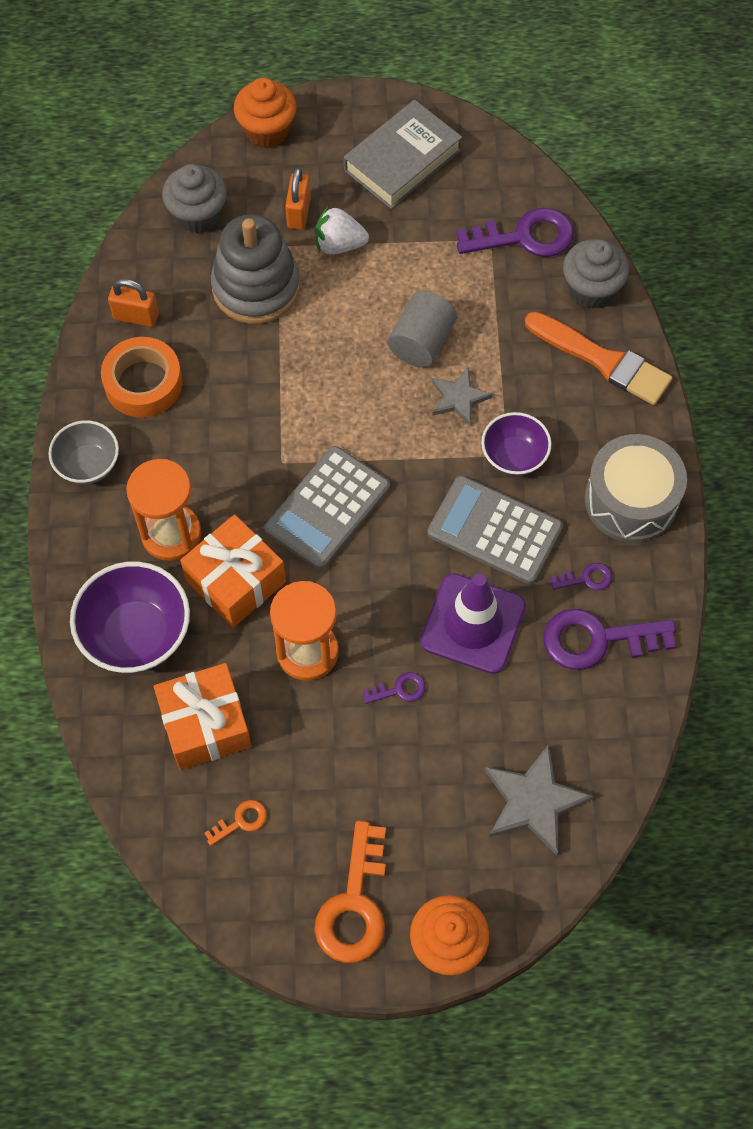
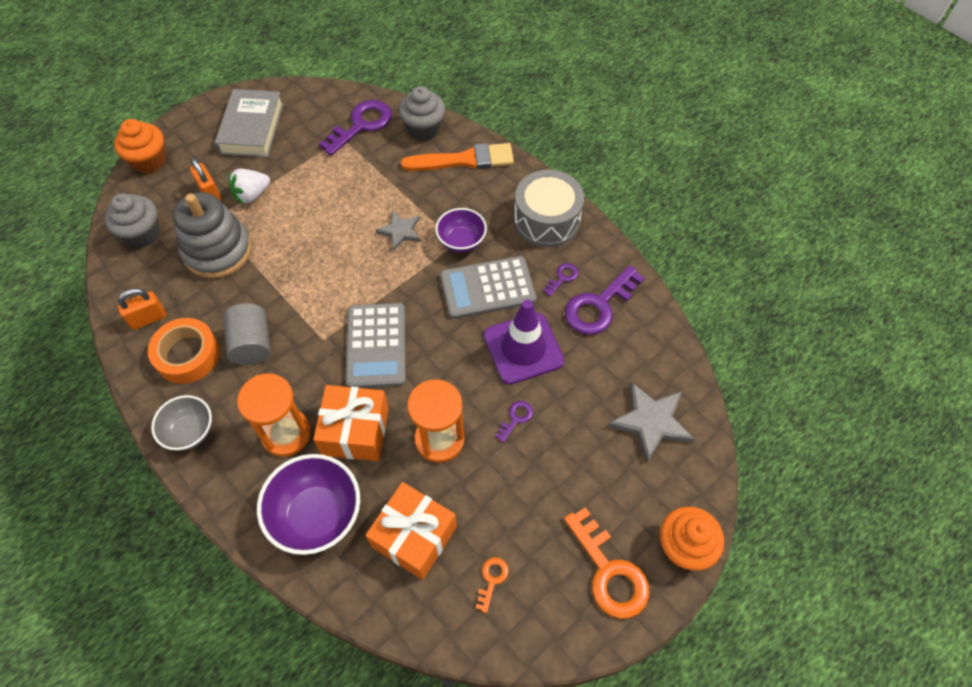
camera: 40 degrees left, 5 degrees down
(421, 342) = (351, 216): grey cylinder -> grey cylinder (252, 344)

